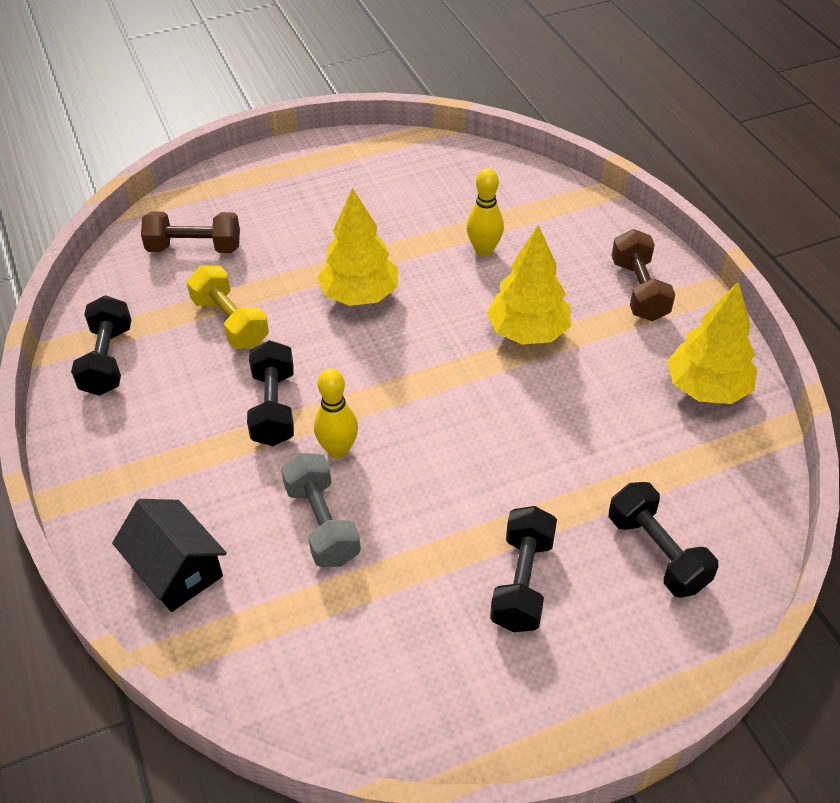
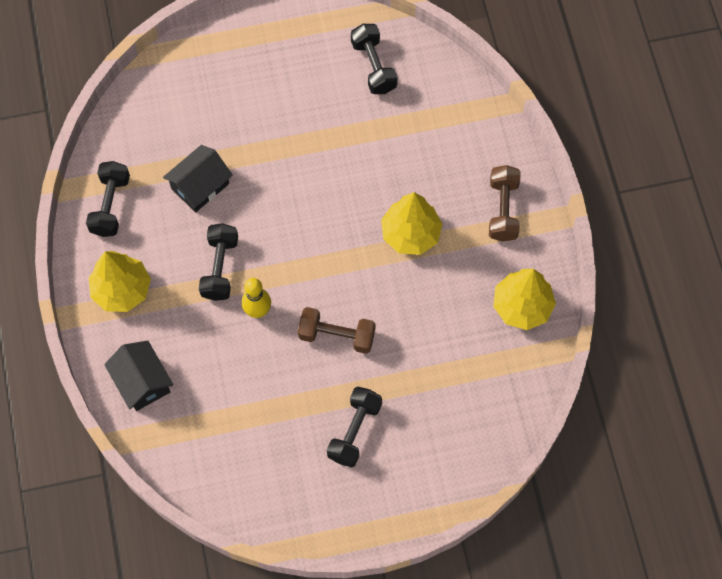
camera: 10 degrees right, 20 degrees up
(194, 248) = (182, 108): brown dumbbell -> brown dumbbell (337, 336)
(230, 322) = (200, 186): yellow dumbbell -> black house
(322, 523) = (238, 365): grey dumbbell -> none
(360, 295) = (297, 177): yellow tree -> yellow tree (122, 290)
(484, 250) = (398, 149): yellow bowling pin -> none
(657, 552) = (445, 426): black dumbbell -> black dumbbell (373, 66)

